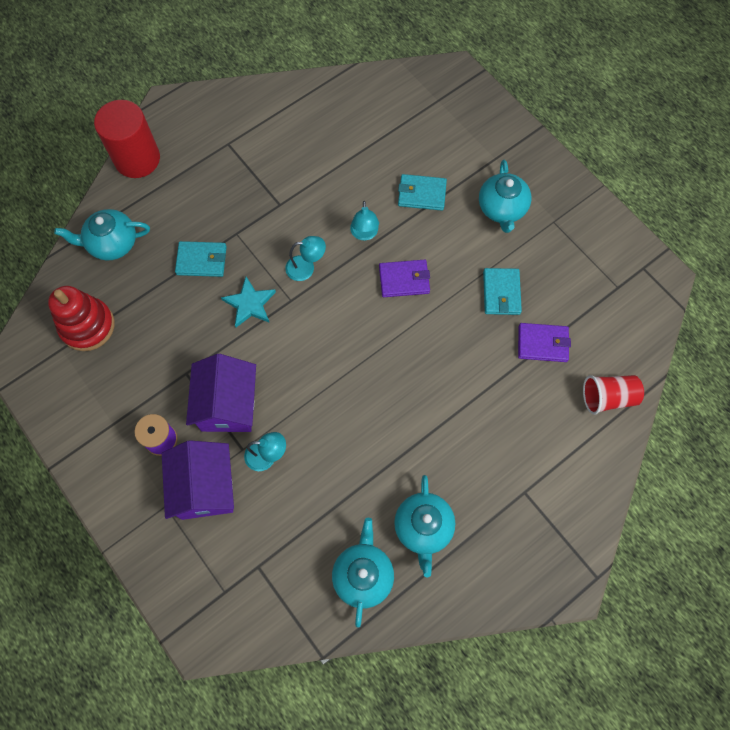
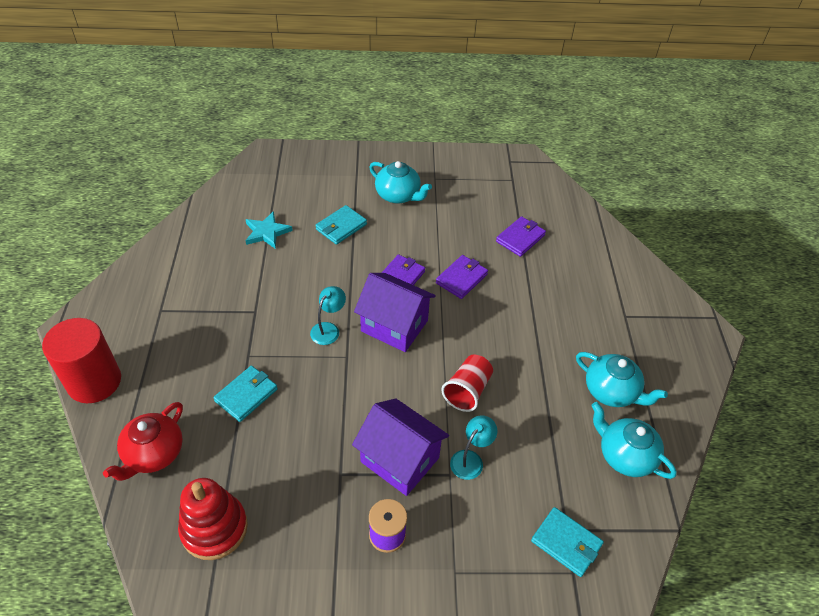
camera: 55 degrees left, 20 degrees down
(112, 243) = (153, 454): turquoise teapot -> red teapot
(205, 488) = (463, 526): purple house -> purple house (394, 326)
(250, 304) = (322, 386): turquoise star -> turquoise star (266, 232)
(364, 234) = (338, 277): turquoise lamp -> none
(447, 327) = (461, 278): none -> purple wallet
(501, 293) = (462, 235): turquoise wallet -> turquoise wallet (566, 543)
(607, 397) = (587, 232): red cup -> red cup (467, 391)

